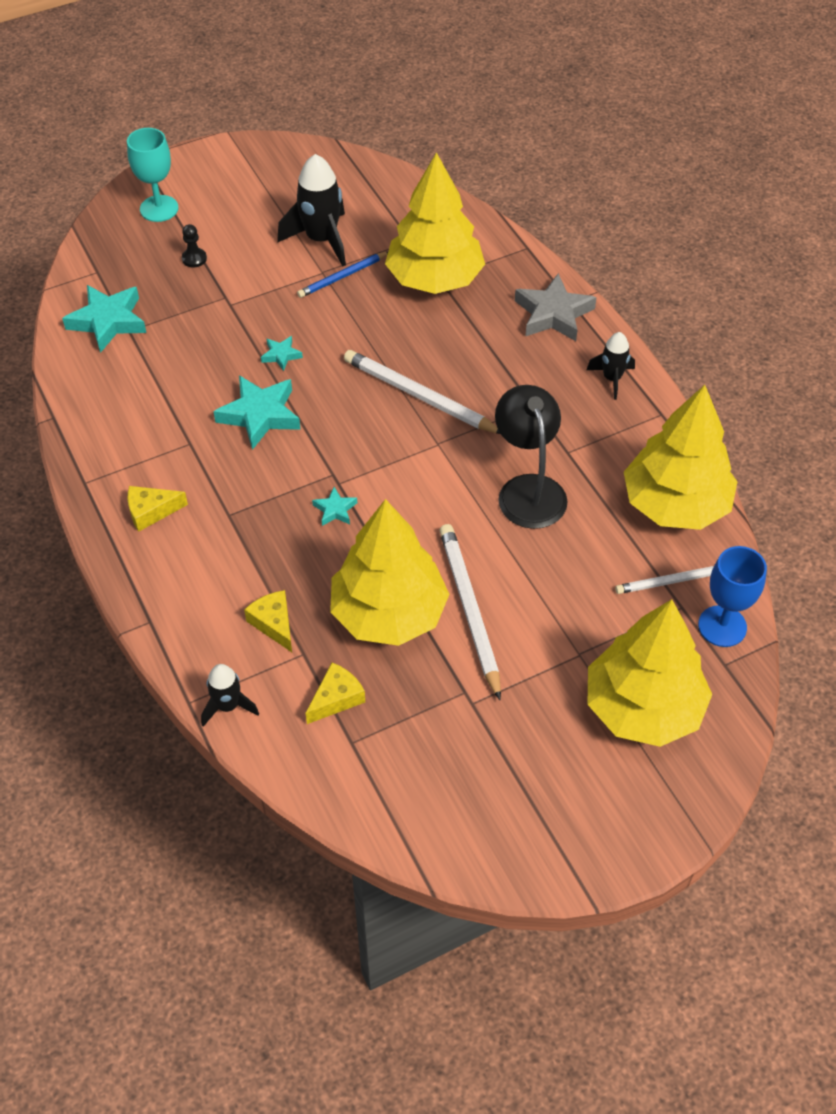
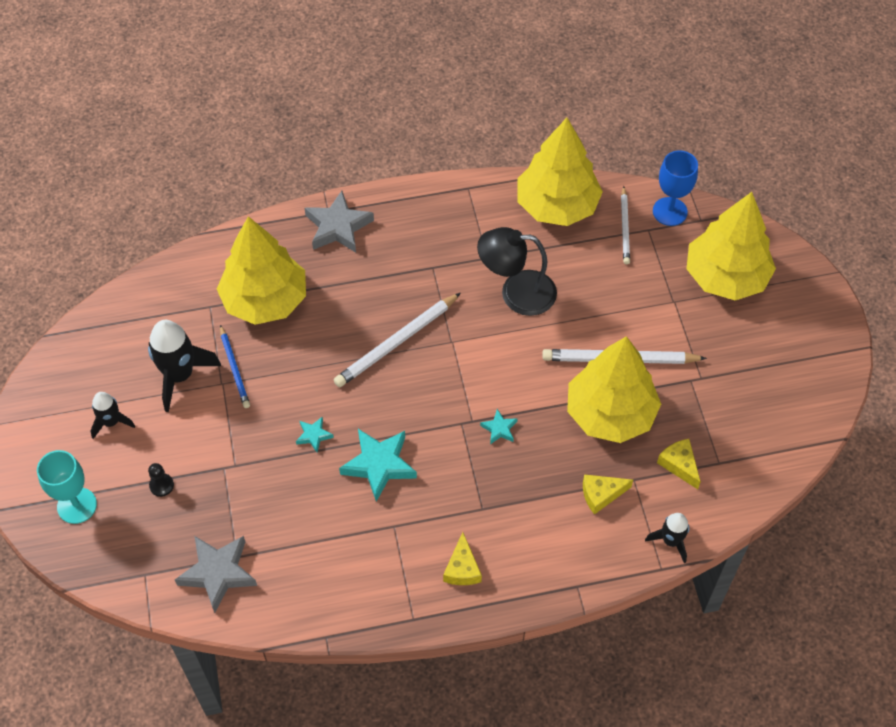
camera: 75 degrees left, 5 degrees up
(108, 321) = (218, 573): turquoise star -> grey star
(611, 378) = (422, 208): black rocket -> black rocket (111, 422)

